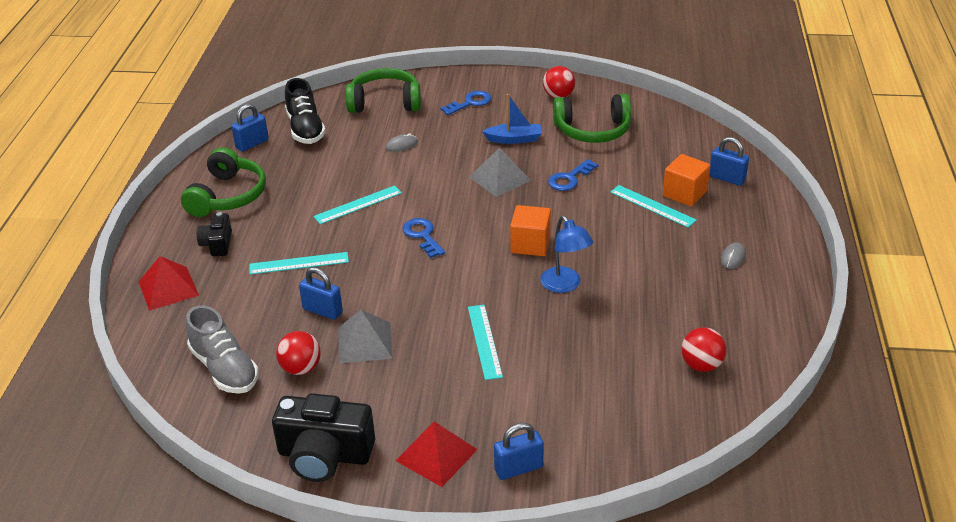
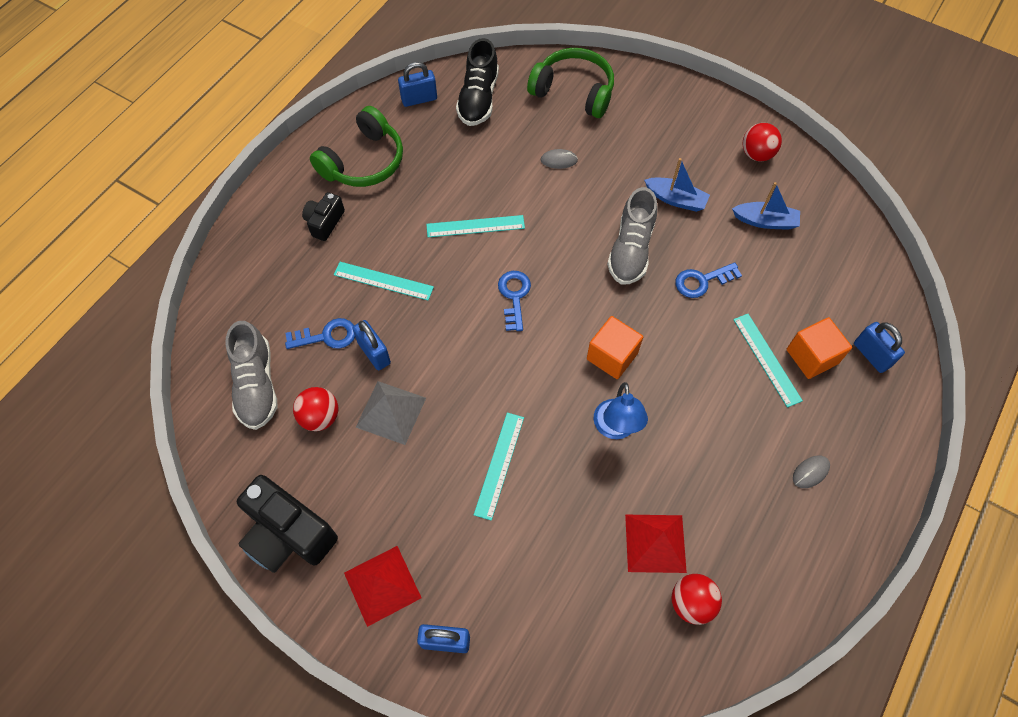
camera: 25 degrees right, 25 degrees up
(168, 288) = (257, 260): red pyramid -> red pyramid (655, 543)
(470, 103) = (659, 127): blue key -> blue key (327, 336)
(499, 178) = (630, 250): grey pyramid -> grey shoe
(593, 130) = (765, 221): green headphones -> blue boat

